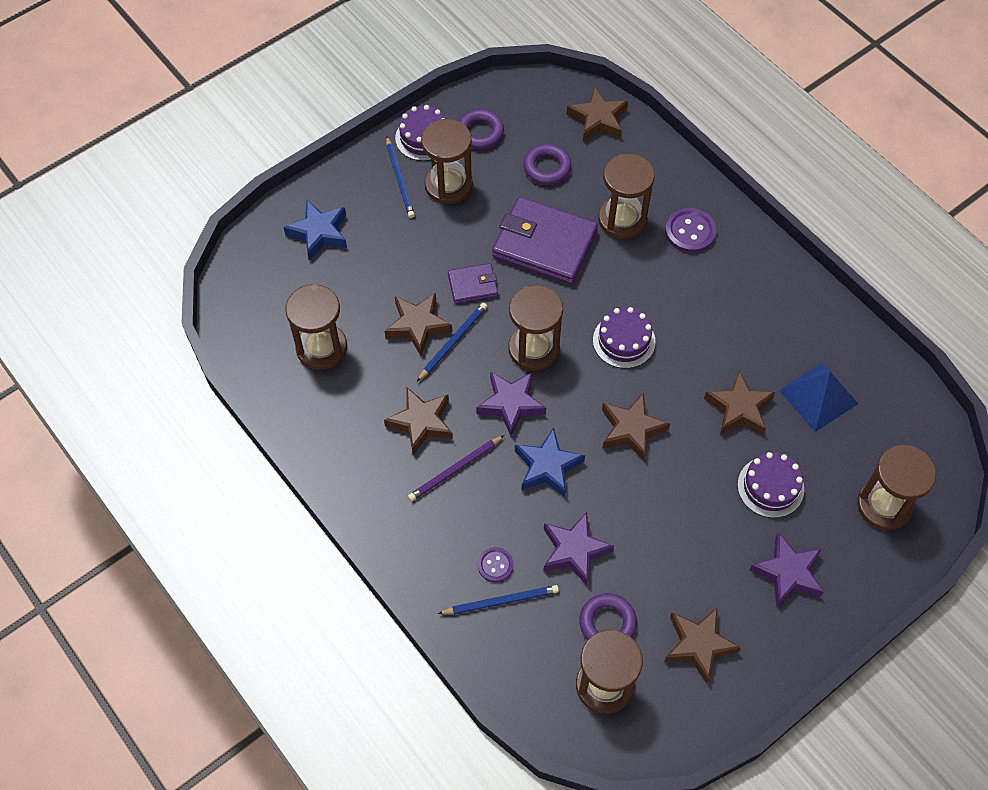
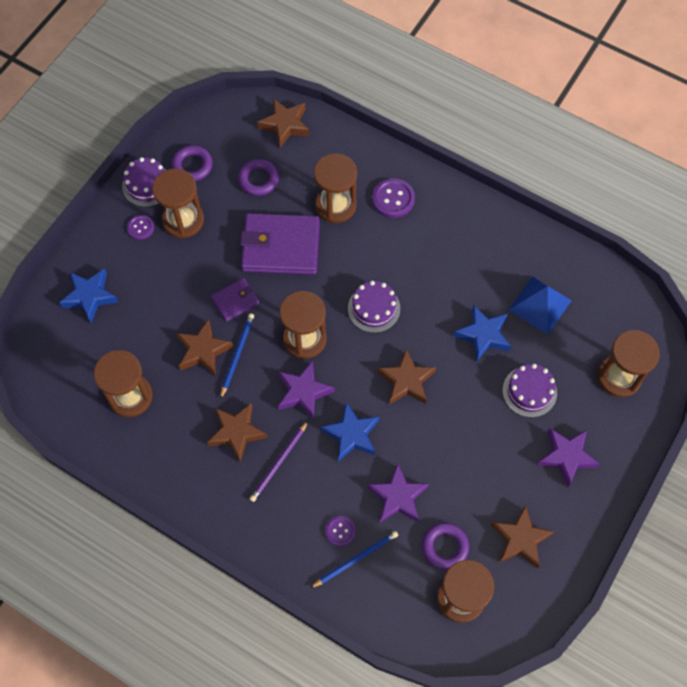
camera: 20 degrees left, 5 degrees up
(400, 179) = (140, 228): blue pencil -> purple button
(739, 408) = (483, 335): brown star -> blue star

